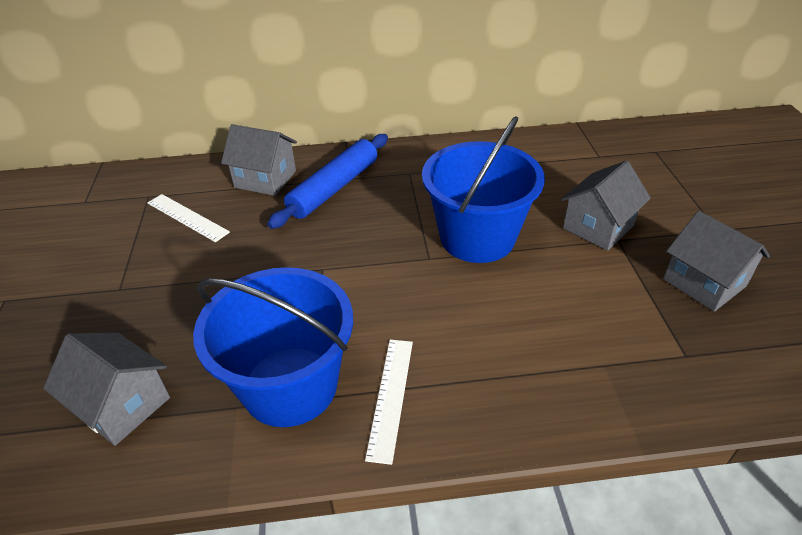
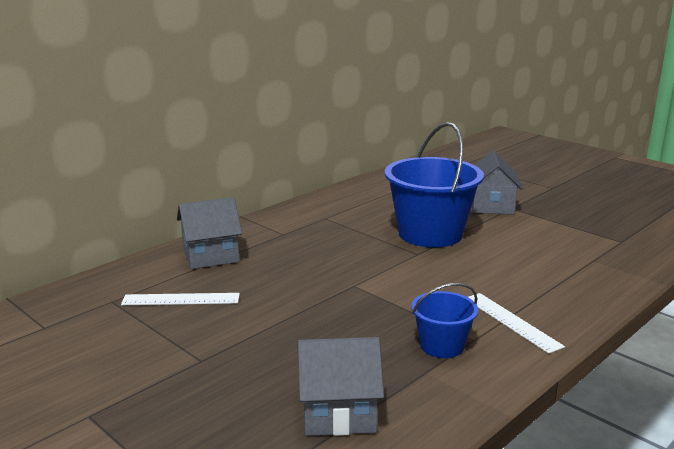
camera: 40 degrees left, 20 degrees down
(290, 385) = (442, 346): blue bucket -> blue bucket, size x0.51
(334, 188) = (281, 243): blue rolling pin -> none
(704, 283) = (582, 211): grey house -> none

